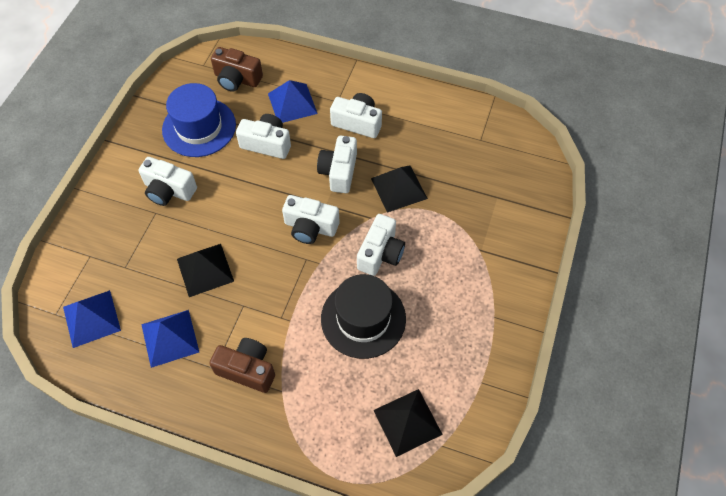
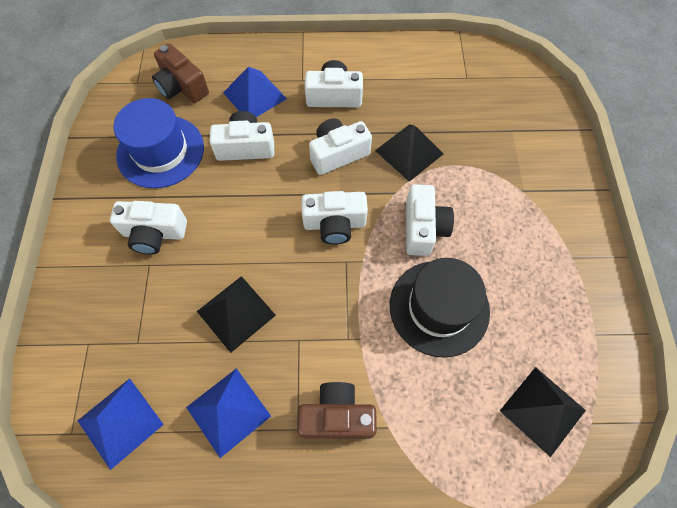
camera: 20 degrees left, 5 degrees up
(237, 79) = (182, 87): brown camera -> brown camera turned 45 degrees clockwise
(339, 172) = (338, 154): white camera -> white camera turned 75 degrees clockwise

